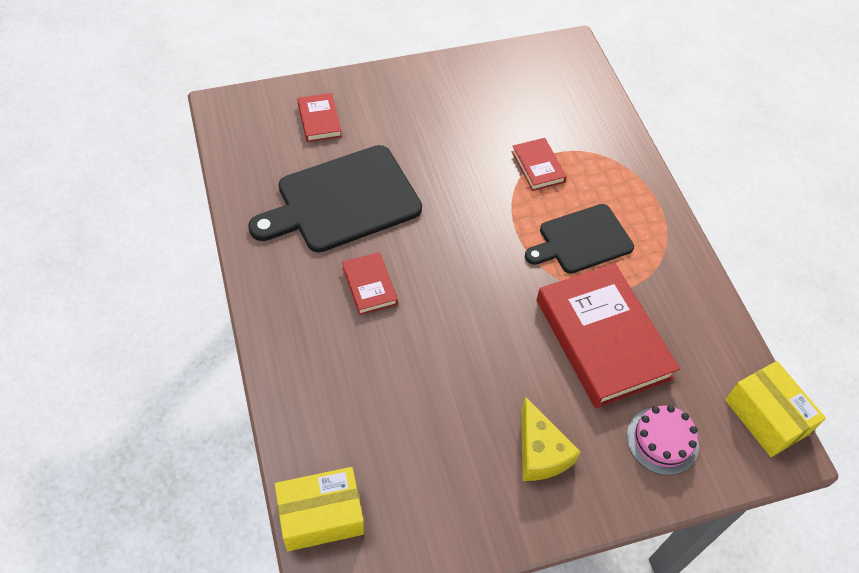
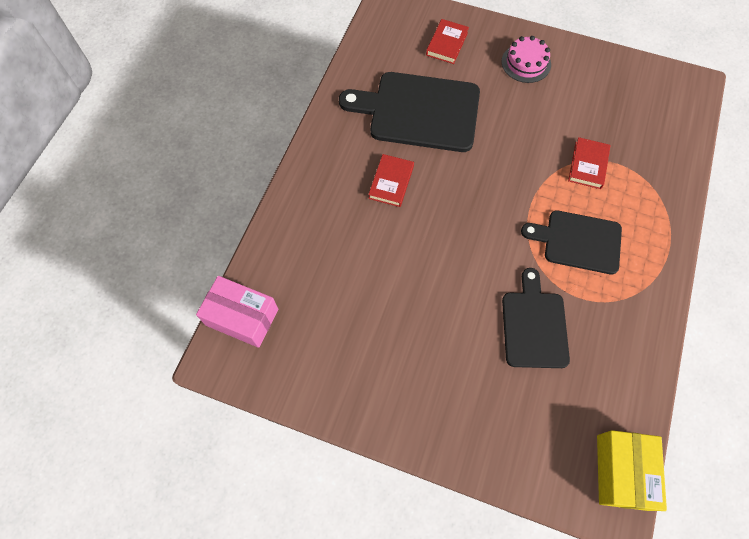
camera: 40 degrees right, 10 degrees up
(321, 515) = (242, 317): yellow box -> pink box
(540, 452) = (419, 375): yellow cheese -> none
(603, 339) = (534, 325): red book -> black cutting board
(662, 440) = (519, 430): pink cake -> pink cake (526, 63)

